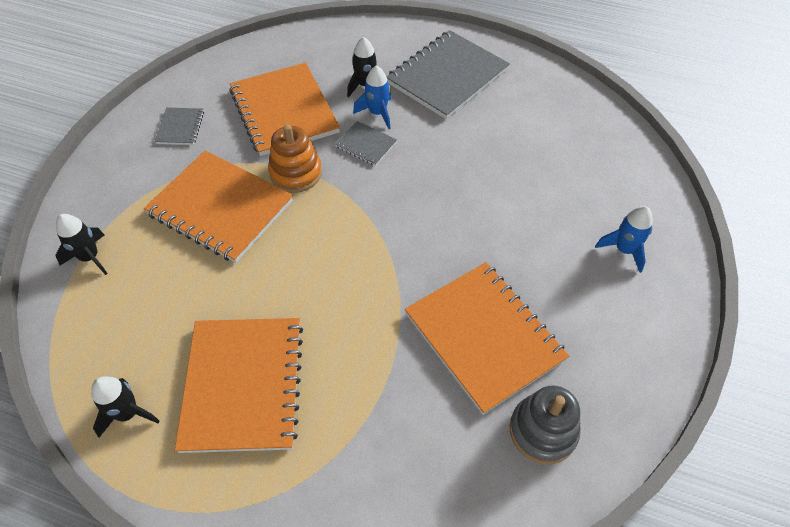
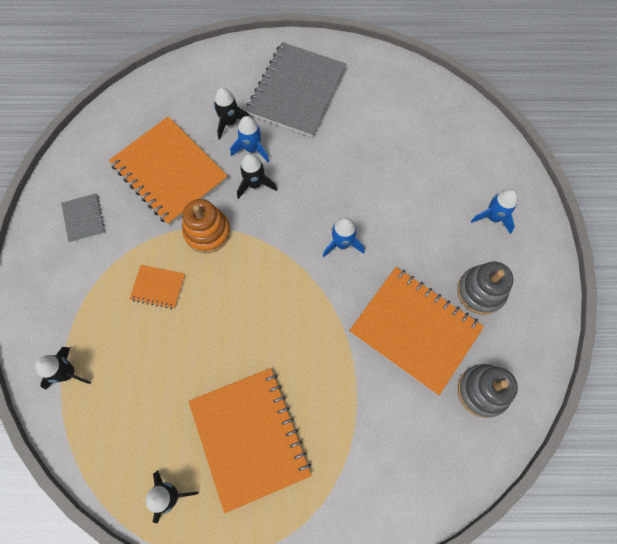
camera: 20 degrees left, 15 degrees up
(220, 208) = (158, 287): orange notebook -> orange notebook, size x0.46
(366, 145) = (255, 184): grey notebook -> black rocket
(435, 225) = (342, 243): none -> blue rocket
(581, 321) = (481, 291): none -> grey stacking toy

